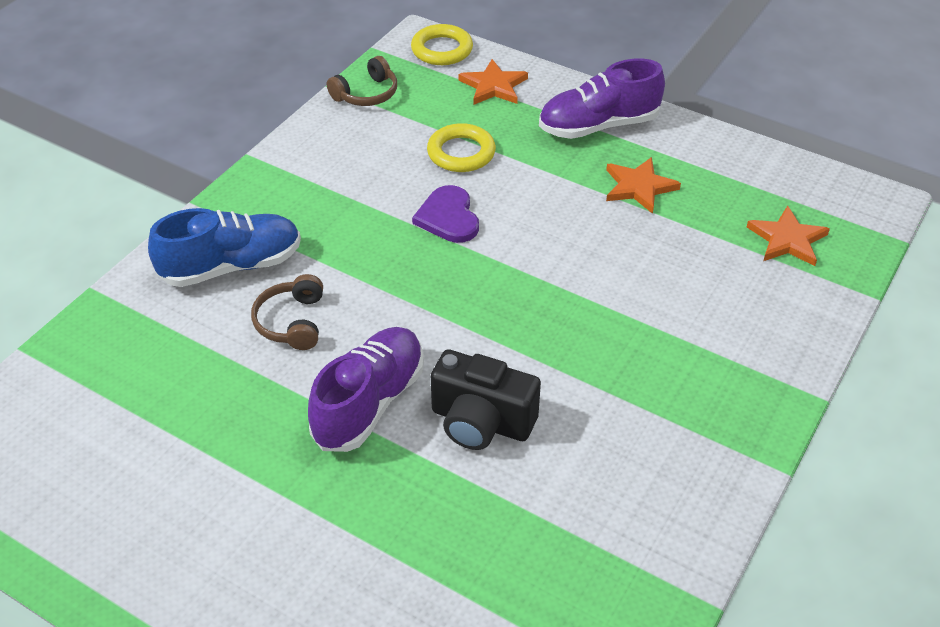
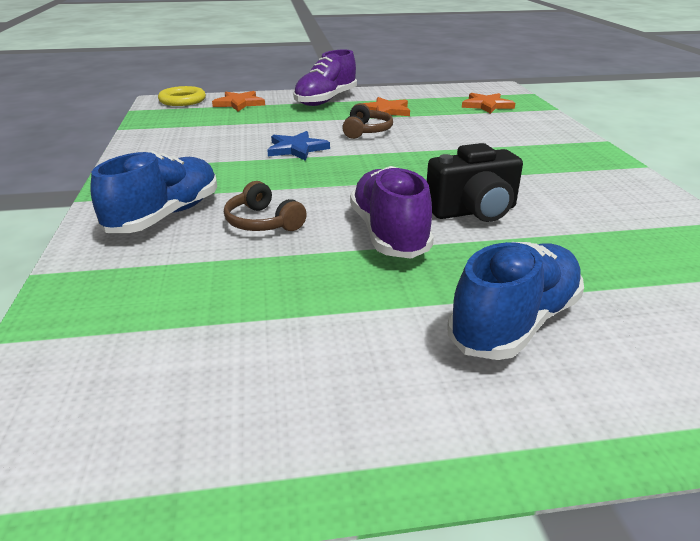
camera: 40 degrees left, 15 degrees down
(327, 564) = (514, 323): none -> blue shoe
(366, 94) = (155, 124): brown headphones -> brown headphones (366, 131)
(448, 217) = (296, 149): purple heart -> blue star
(461, 153) = (261, 127): yellow ring -> none

